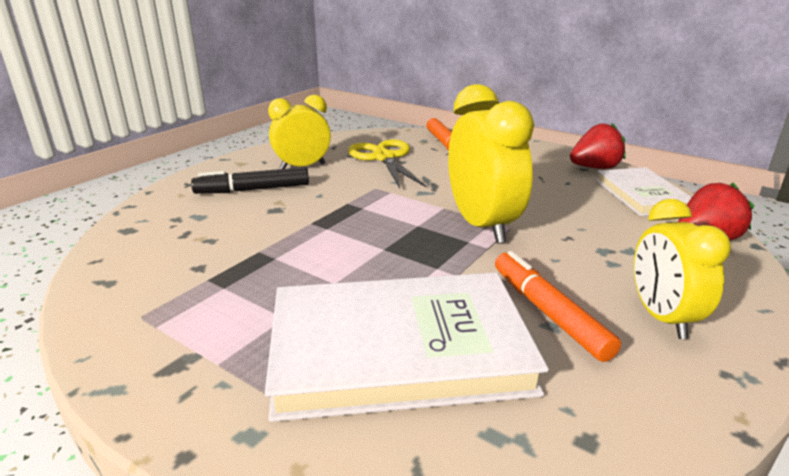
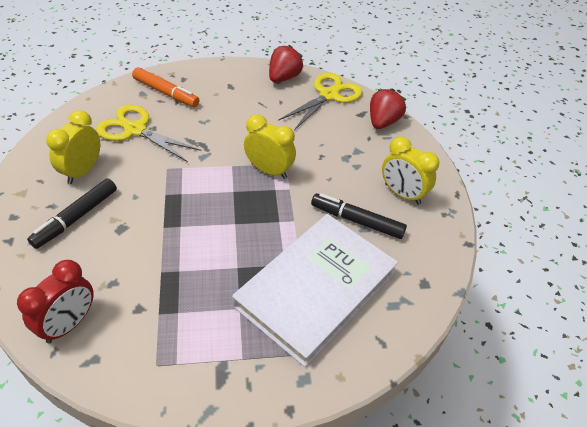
camera: 45 degrees left, 20 degrees up
(135, 249) = (69, 324): none -> red clock
(482, 225) = (269, 170): yellow clock -> yellow clock, size x0.67
(548, 312) = (357, 221): orange marker -> black marker
(642, 195) = (329, 95): white book -> yellow scissors

